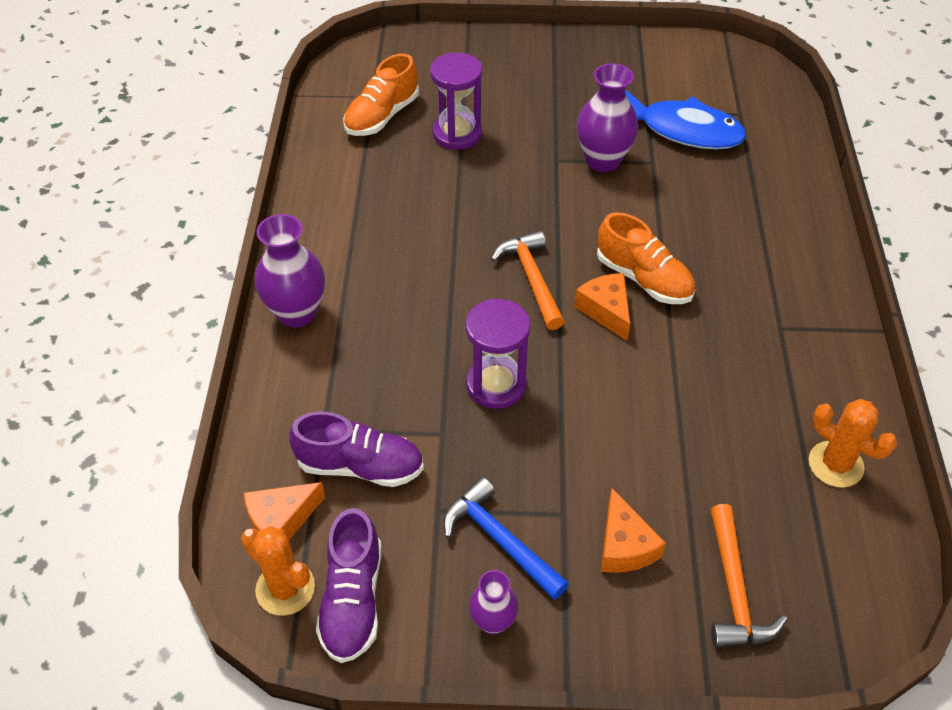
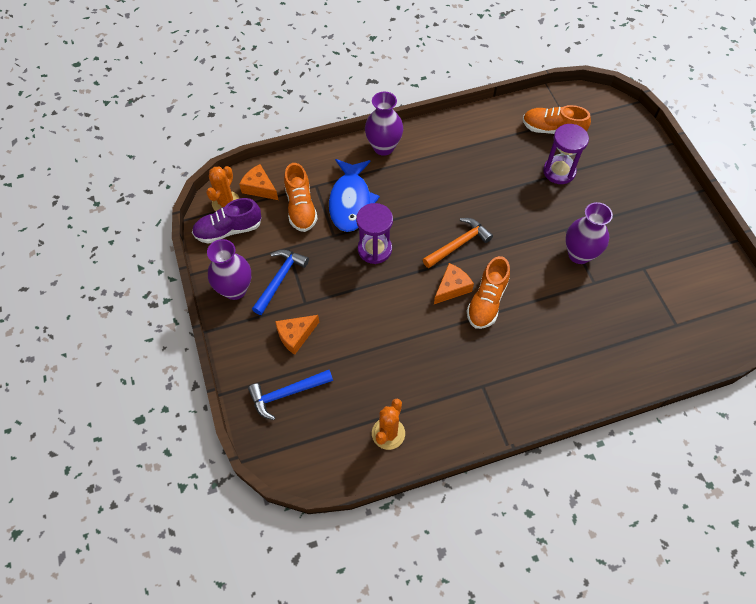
camera: 70 degrees right, 10 degrees up
(360, 466) = (301, 208): purple shoe -> orange shoe
(493, 621) = (235, 289): purple vase -> purple vase, size x1.72
(684, 130) = (637, 294): blue fish -> blue fish (351, 202)
(734, 590) = (286, 394): orange hammer -> blue hammer

